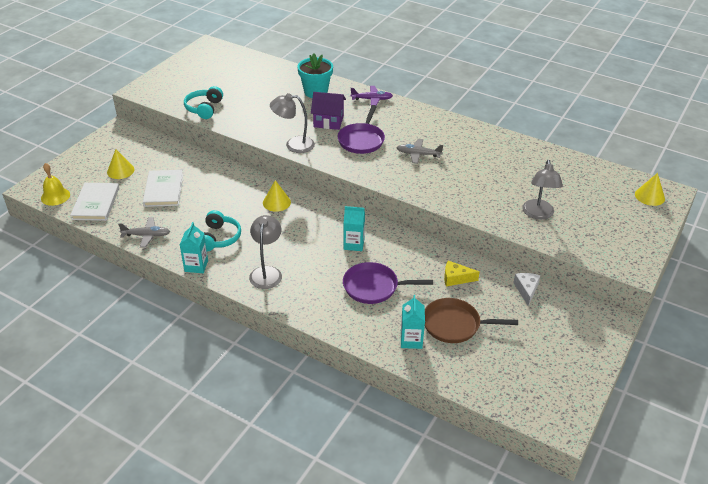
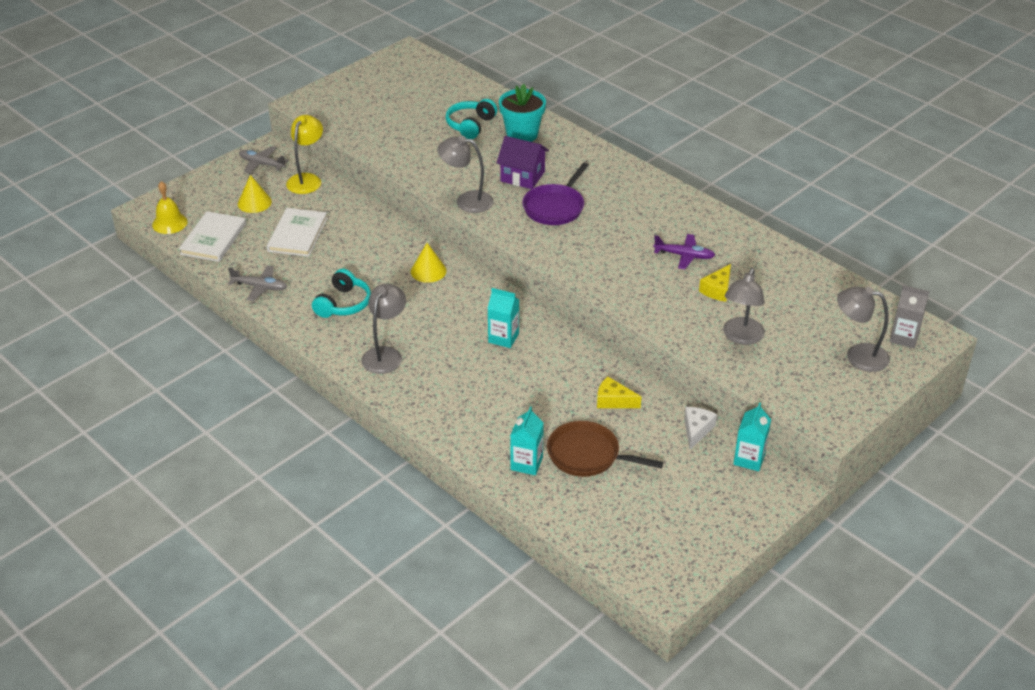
camera: 15 degrees right, 0 degrees up
(157, 147) = (307, 179): none -> yellow lamp
(196, 266) = (305, 333): turquoise carton -> turquoise carton (749, 459)
(204, 108) = (373, 137): turquoise headphones -> turquoise headphones (470, 125)
(372, 99) = (591, 154): purple plane -> purple plane (684, 256)
(373, 287) = (507, 393): purple pan -> none
(418, 154) = (620, 236): grey plane -> grey plane (262, 164)
(505, 182) = (717, 290): none -> yellow cheese
(625, 214) = (858, 356): none -> grey lamp
(649, 196) = (904, 337): yellow cone -> grey carton

